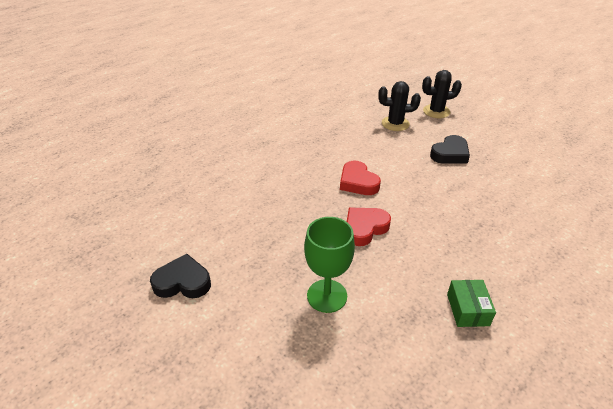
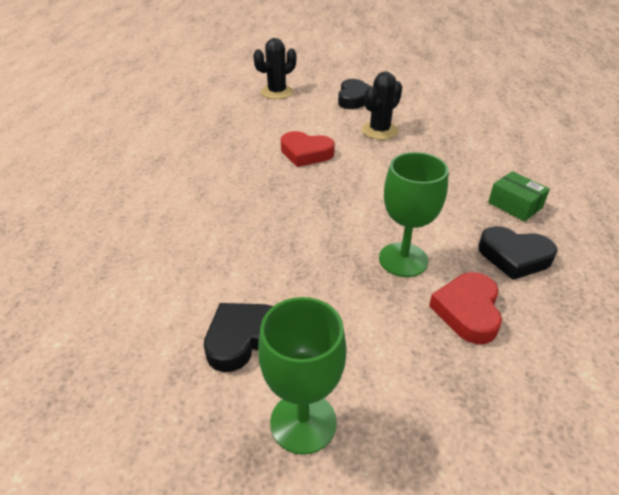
camera: 40 degrees left, 0 degrees up
(157, 348) = (303, 422): none -> green goblet
(364, 228) = (362, 187): red heart -> red heart (467, 311)
(409, 346) = (514, 257): none -> black heart
(436, 111) = (300, 70): black cactus -> black cactus (379, 131)

